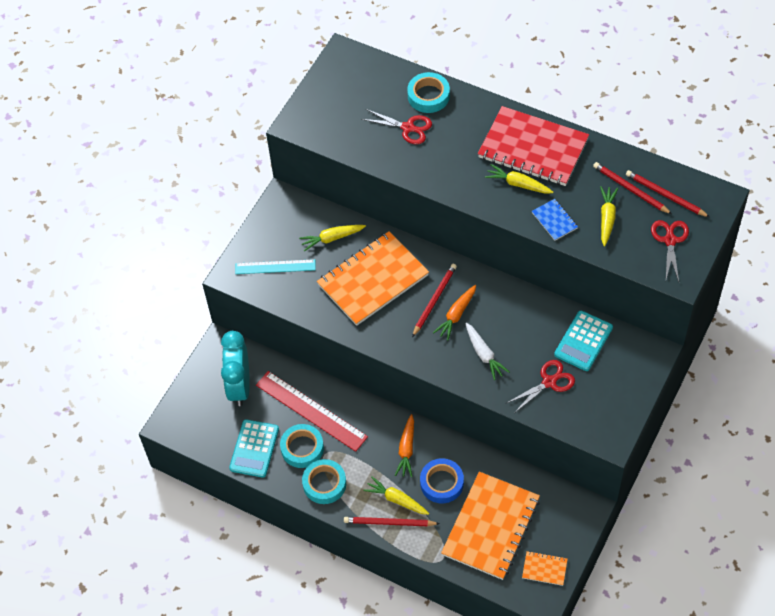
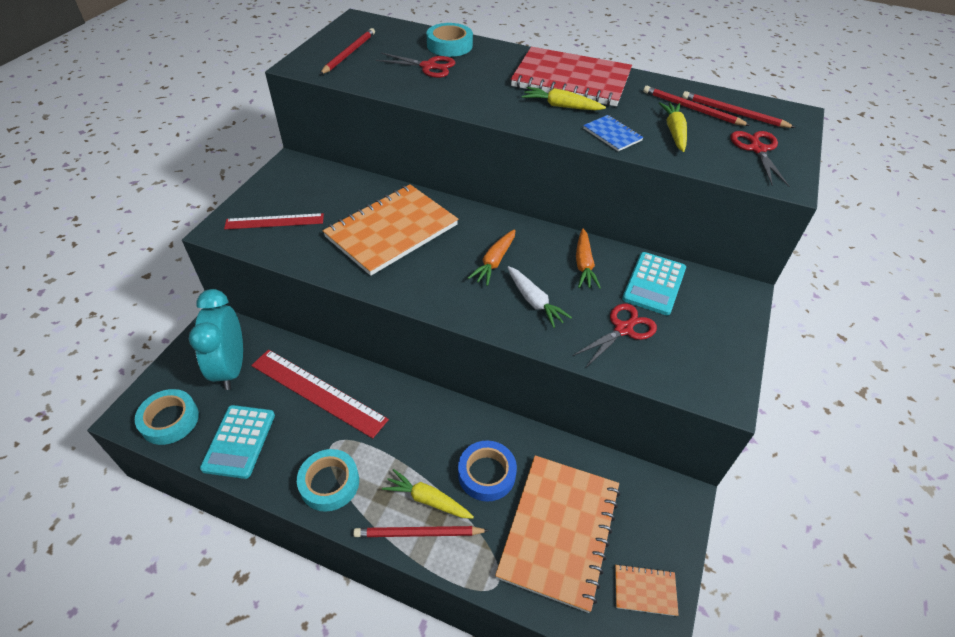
camera: 10 degrees left, 10 degrees down
(275, 267) = (274, 221): turquoise ruler -> red ruler
(302, 448) = (303, 438): turquoise tape -> turquoise tape (170, 420)
(332, 238) = (344, 195): yellow carrot -> none
(406, 449) = (438, 433): orange carrot -> orange carrot (584, 264)
(434, 300) = (466, 248): red pencil -> red pencil (349, 53)

